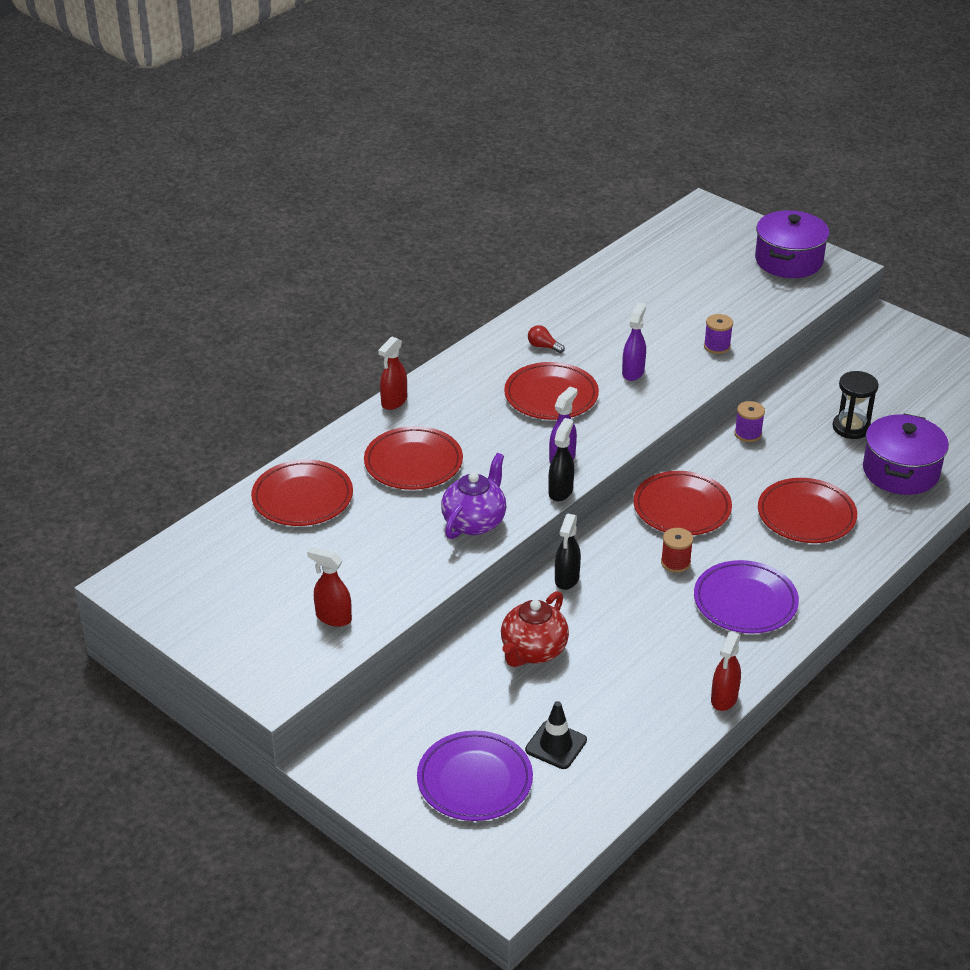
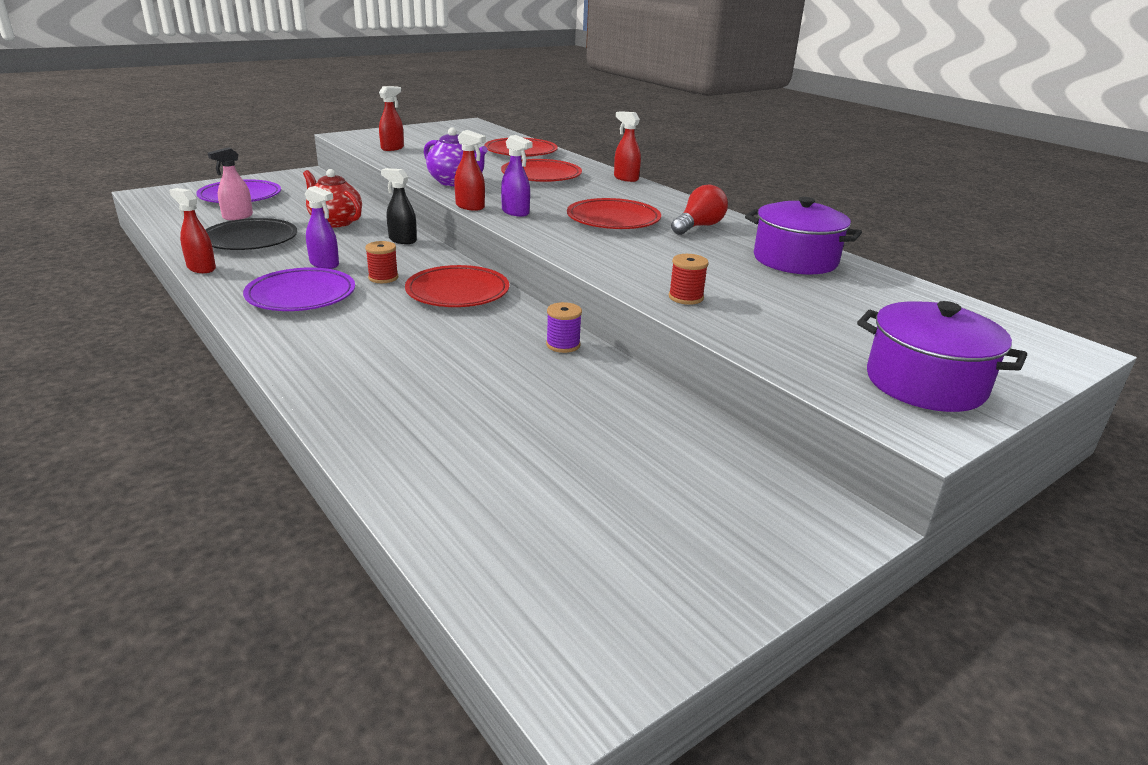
camera: 100 degrees right, 10 degrees down
(543, 346) = (698, 226): red light bulb -> red light bulb, size x1.75
(556, 745) = (237, 217): black traffic cone -> pink spray bottle
(560, 491) = (470, 207): black spray bottle -> red spray bottle
(627, 698) = (250, 240): none -> black plate
(633, 372) = (643, 253): purple spray bottle -> purple spray bottle (324, 264)
(717, 346) = (686, 297): purple spool -> red spool
(806, 515) = (396, 348): red plate -> none
(851, 427) = (546, 415): black hourglass -> none
(900, 471) = (429, 430): purple pot -> purple pot (795, 260)

